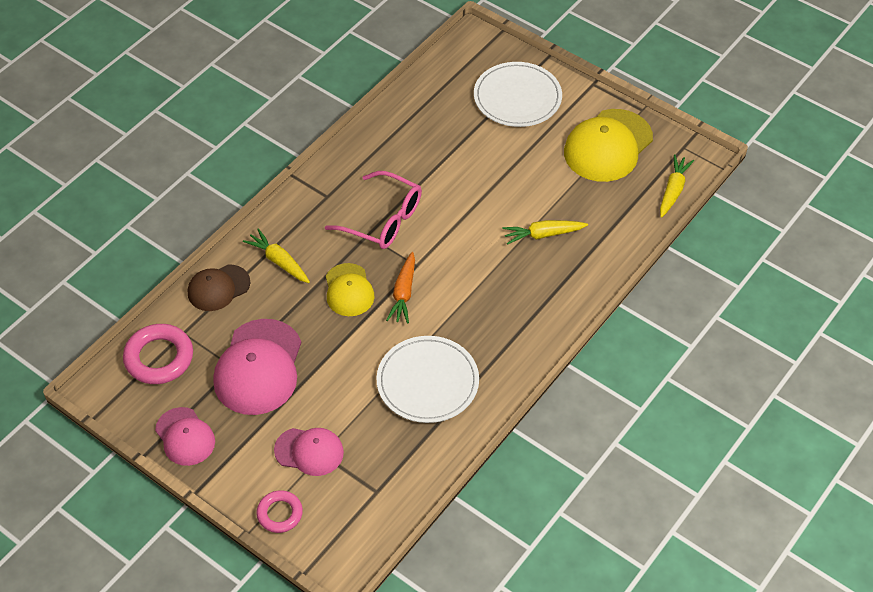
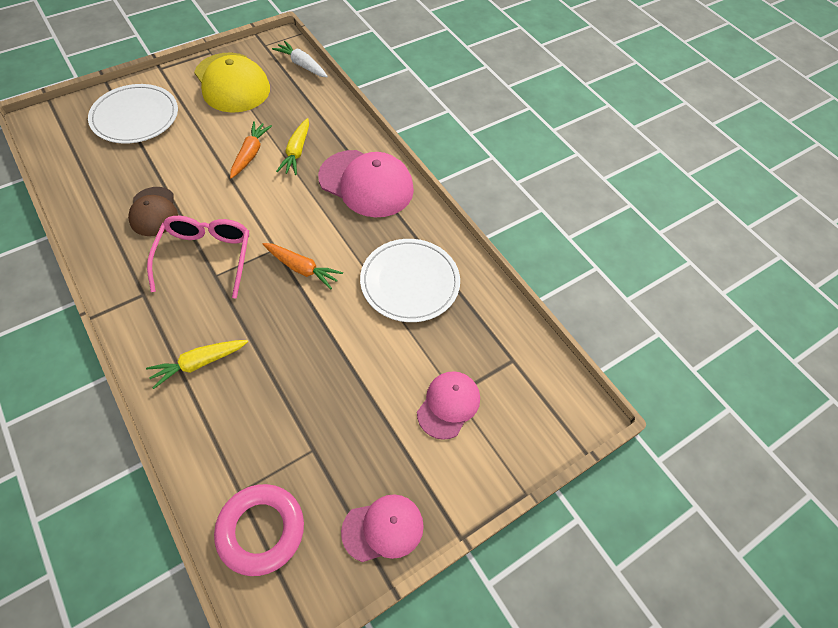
camera: 75 degrees left, 5 degrees up
(218, 288) = (198, 435): brown cap -> brown cap (154, 212)
(258, 367) = (326, 423): pink cap -> pink cap (366, 183)
(280, 513) = (512, 454): pink ring -> none
(349, 290) = (273, 311): yellow cap -> none
(383, 220) = (206, 257): pink glasses -> pink glasses turned 45 degrees counterclockwise
(519, 200) = (250, 154): none -> orange carrot
(673, 190) = (302, 65): yellow carrot -> white carrot

